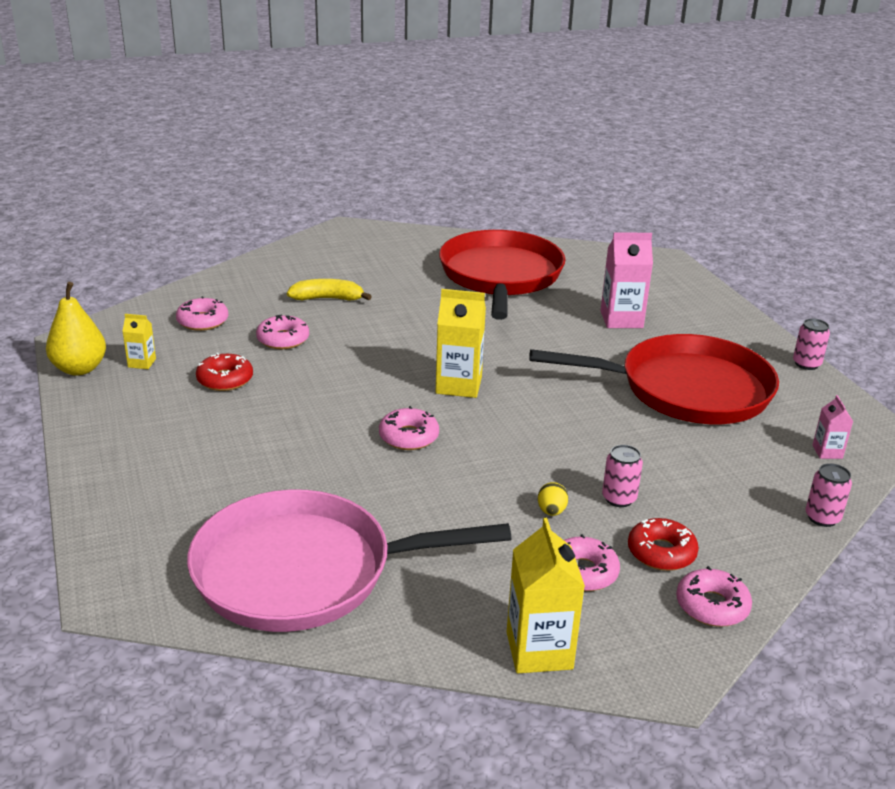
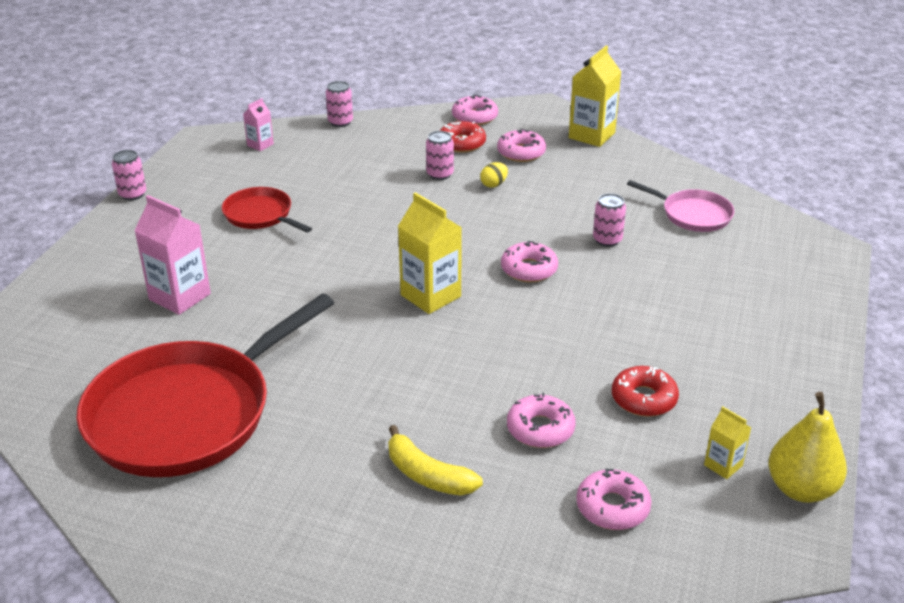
camera: 140 degrees left, 5 degrees up
(303, 571) = (693, 214): pink pan -> pink pan, size x0.48
(368, 496) = (607, 240): none -> pink can
(687, 389) = (260, 215): red pan -> red pan, size x0.48

